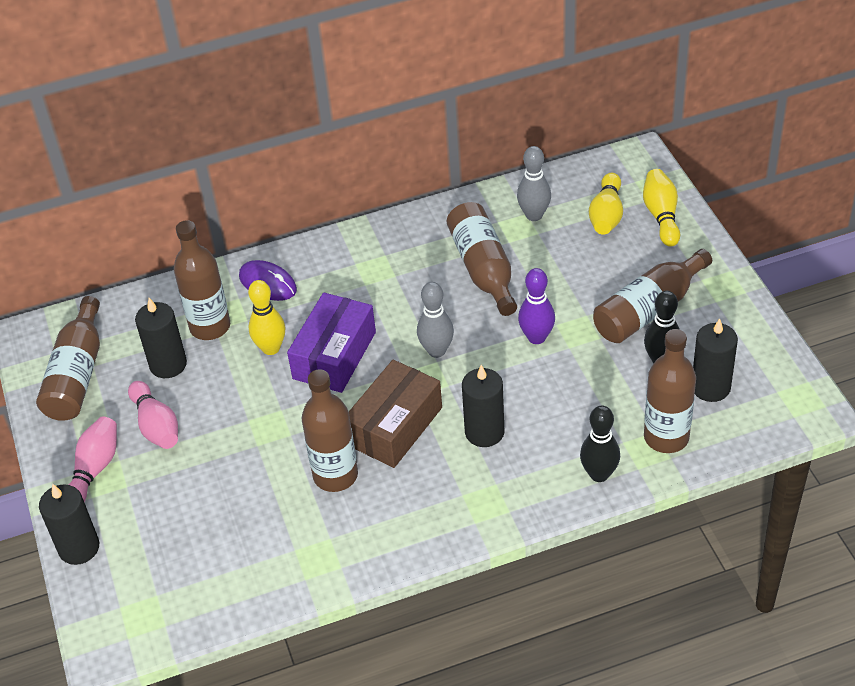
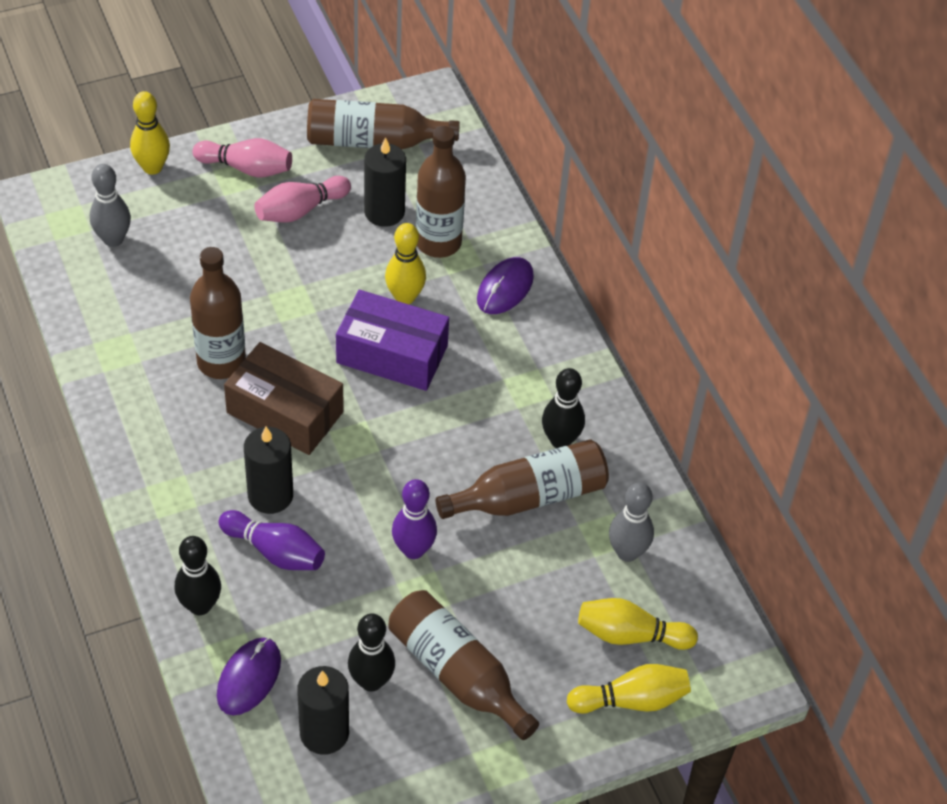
camera: 80 degrees right, 5 degrees up
(79, 548) = (152, 167): black candle -> yellow bowling pin
(428, 250) = (560, 440): none -> black bowling pin
(436, 350) = (395, 449): grey bowling pin -> grey bowling pin (113, 239)
(542, 426) = (275, 551): none -> purple bowling pin
(666, 437) = (249, 678): brown bottle -> purple mouse

